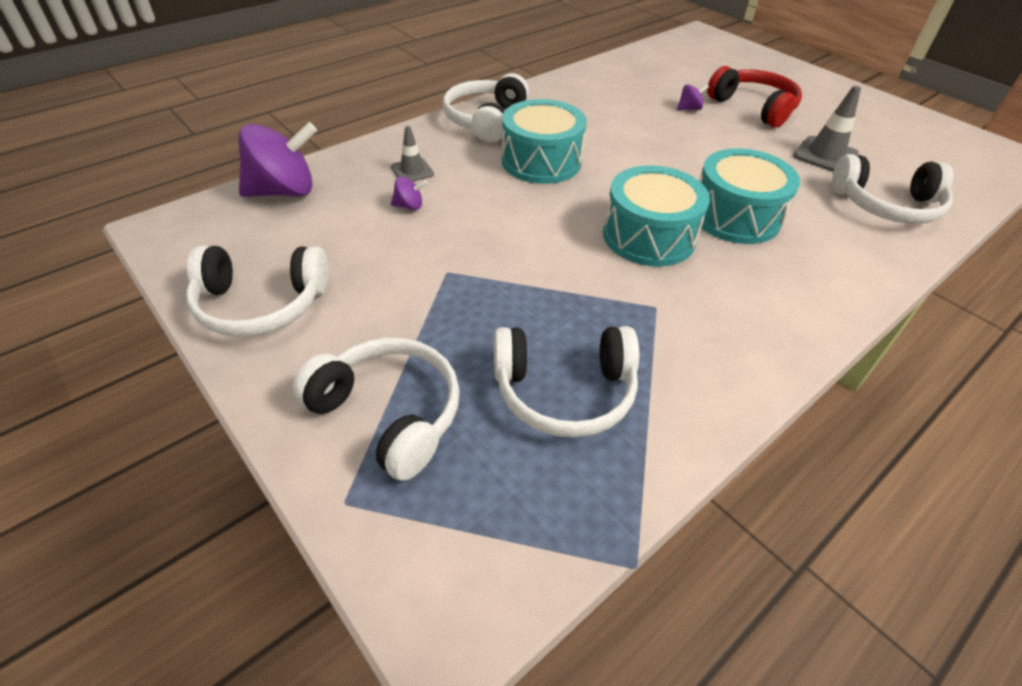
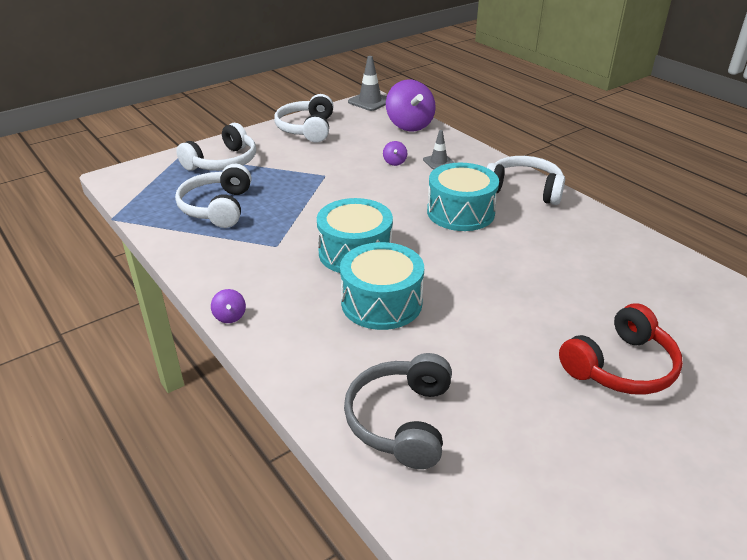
camera: 95 degrees right, 10 degrees down
(689, 109) = (594, 310): purple spinning top -> purple spinning top (230, 316)
(825, 155) = (508, 401): grey traffic cone -> grey traffic cone (370, 101)
(886, 205) = (401, 420): white headphones -> grey headphones

